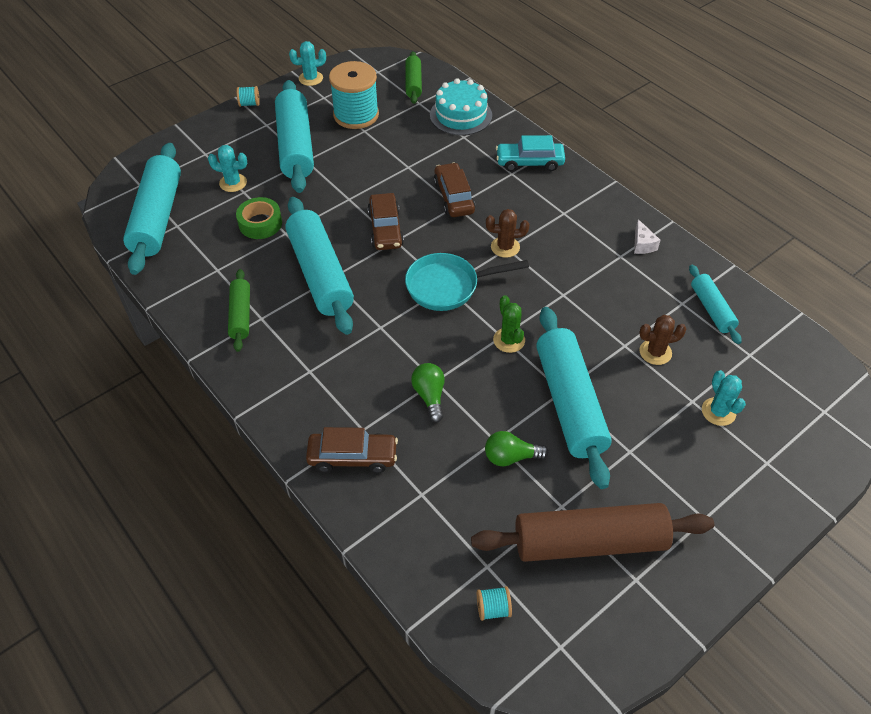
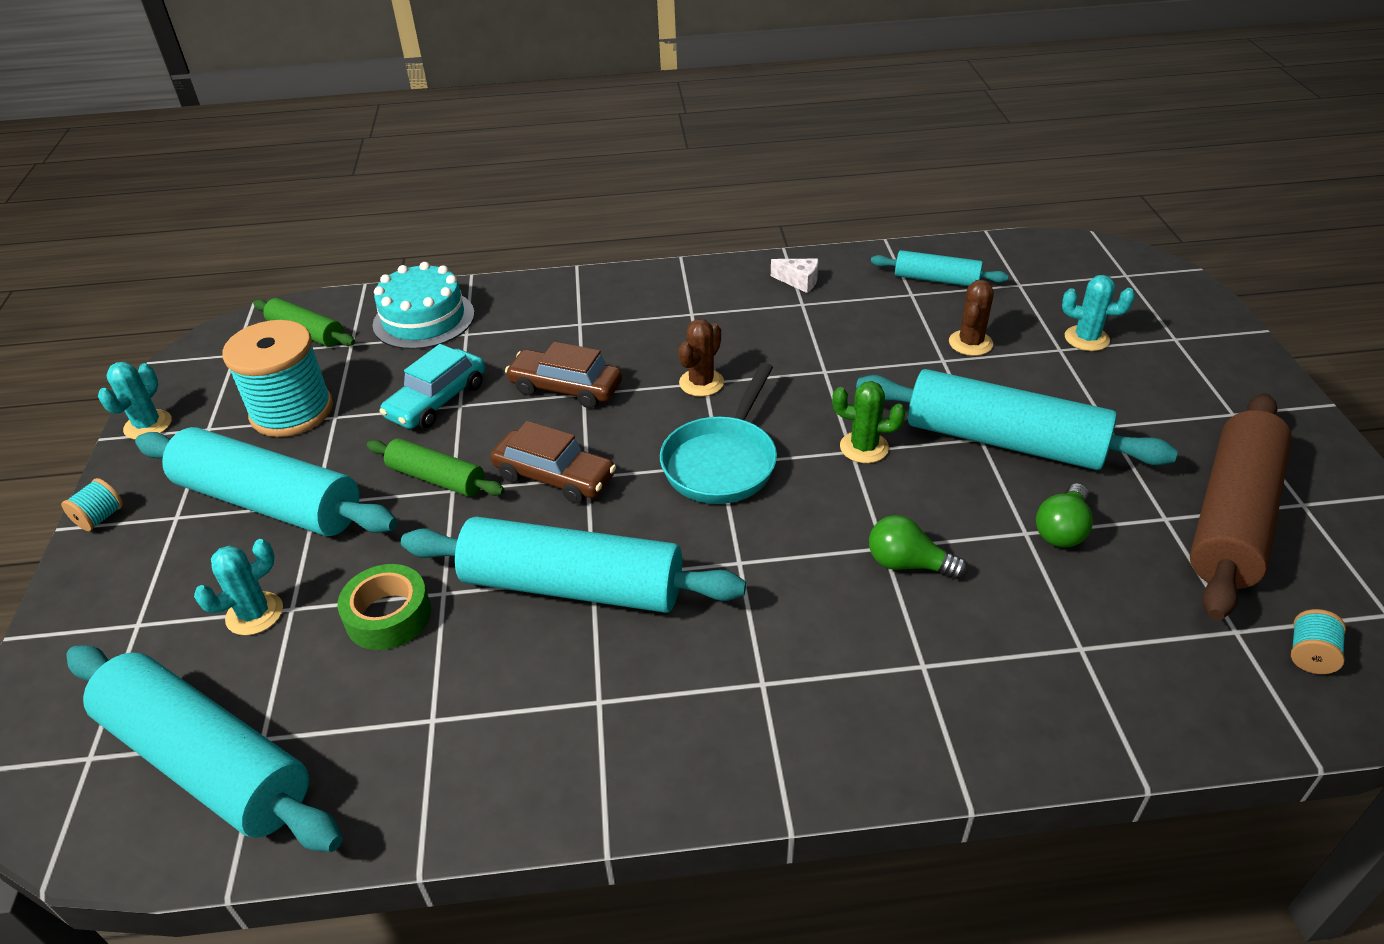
camera: 55 degrees left, 10 degrees down
(240, 315) = (568, 727): green rolling pin -> green rolling pin (436, 478)
(352, 457) = (970, 700): brown car -> none
(529, 162) = (577, 302): turquoise car -> turquoise car (437, 401)

